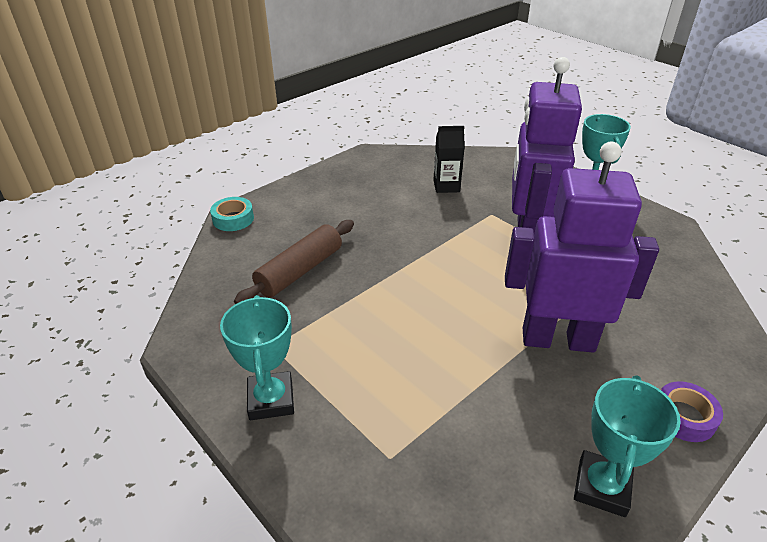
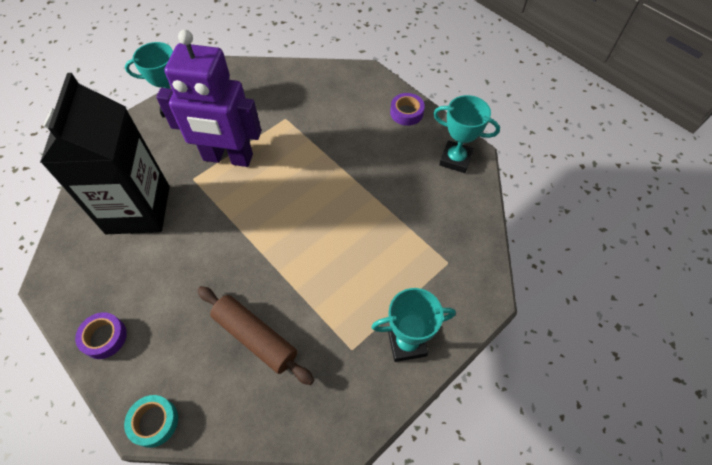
camera: 90 degrees left, 20 degrees up
(314, 186) = (104, 337): none -> purple tape
(446, 186) = (138, 209): black carton -> black carton, size x2.33
(558, 339) = (346, 159): purple robot -> none

